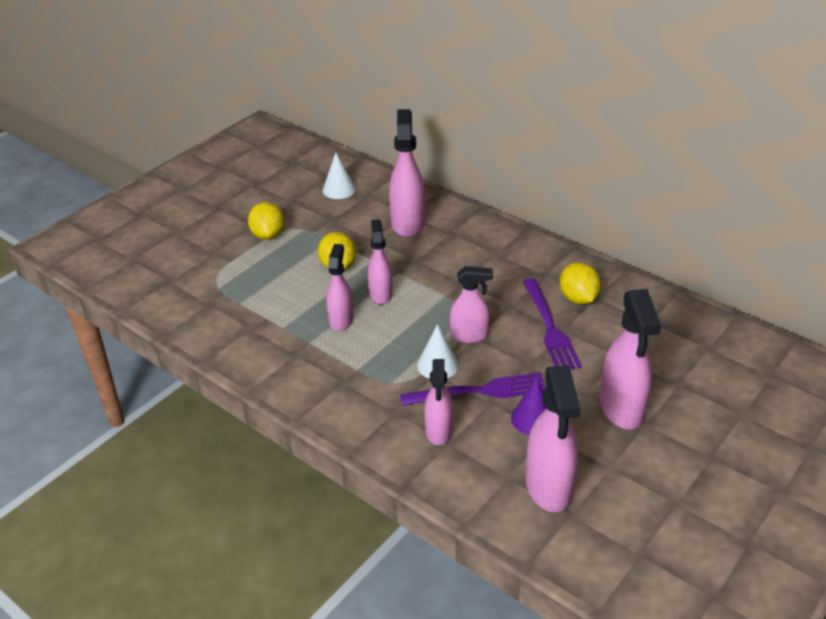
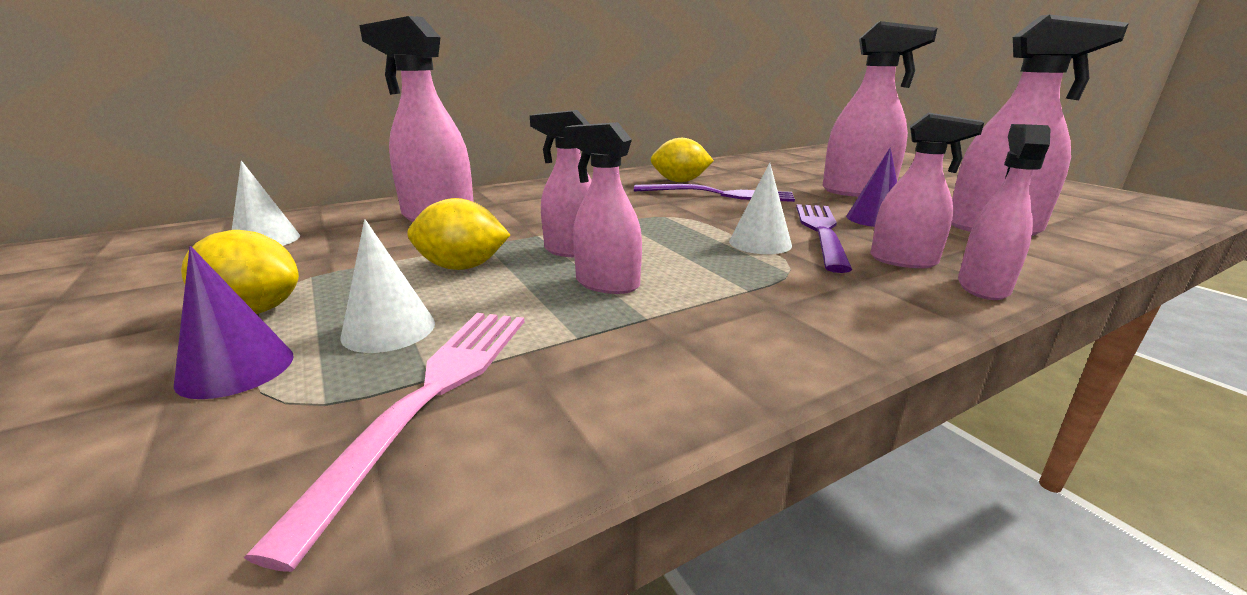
camera: 70 degrees left, 15 degrees down
(228, 258) = (236, 369): none -> purple cone
(230, 308) = (431, 395): none -> pink fork
(268, 276) = (389, 329): none -> white cone
(469, 335) = (709, 222): pink spray bottle -> pink spray bottle (982, 287)

